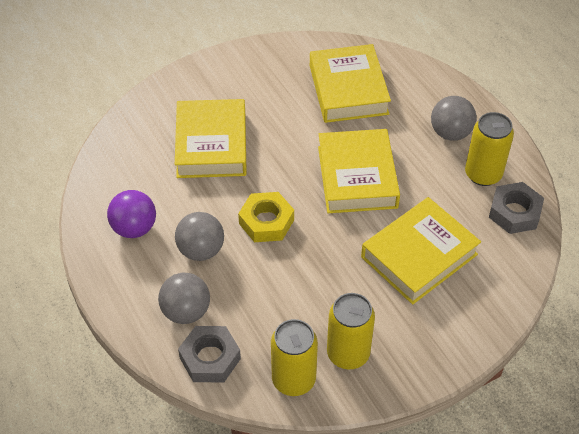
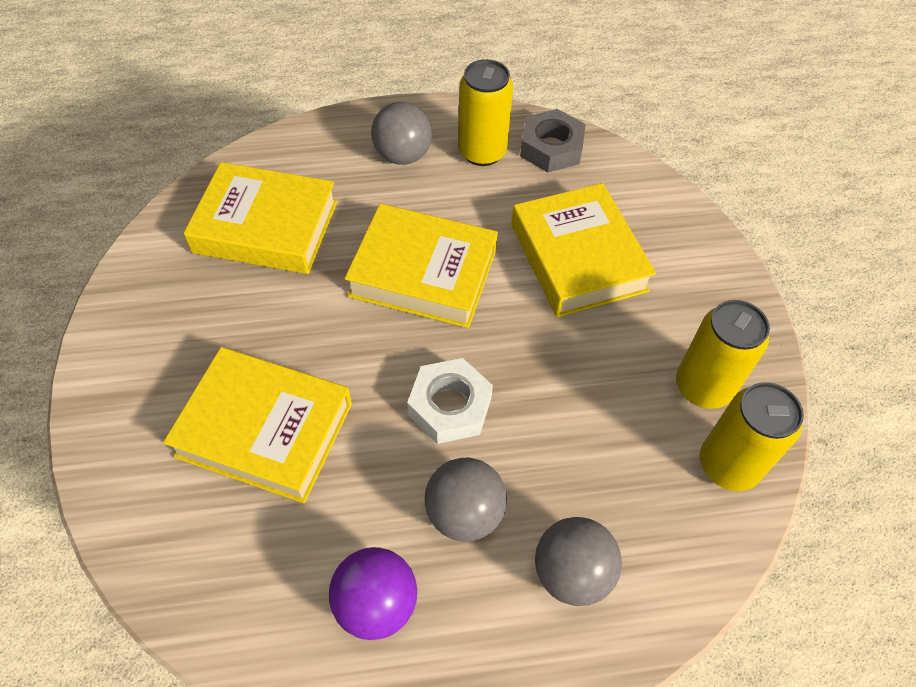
camera: 70 degrees left, 5 degrees up
(210, 358) = (666, 565): grey nut -> none
(266, 222) = (450, 406): yellow nut -> white nut

